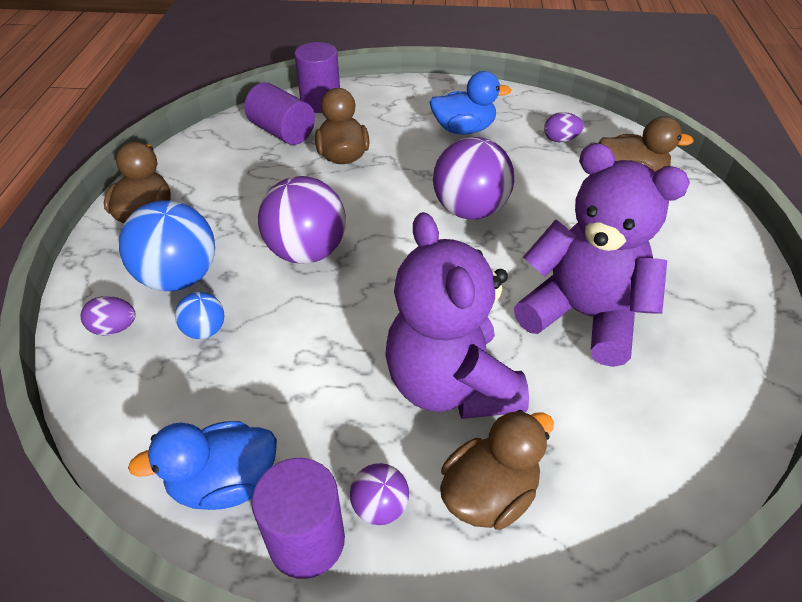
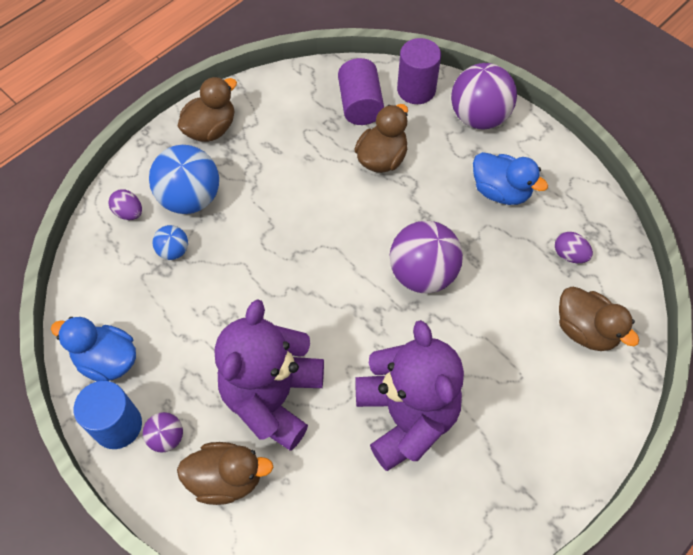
camera: 40 degrees right, 15 degrees up
(307, 252) = (280, 232): purple ball -> purple ball (478, 117)
(307, 540) = (117, 425): purple cylinder -> blue cylinder

